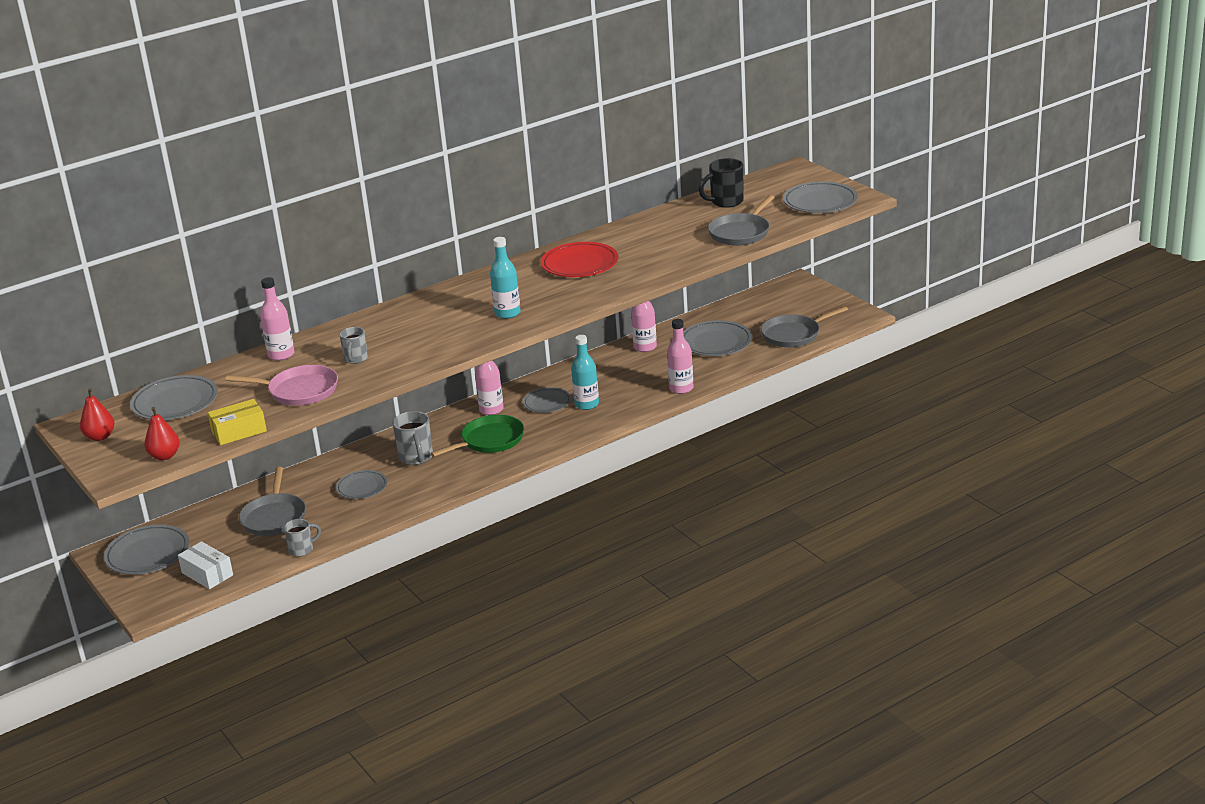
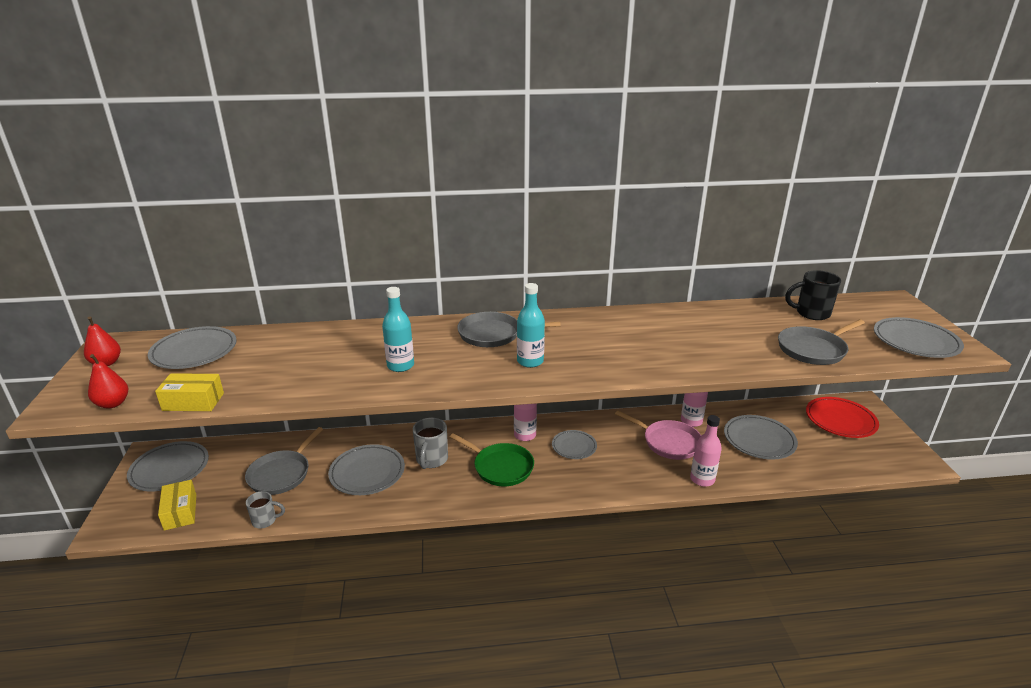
camera: 25 degrees right, 0 degrees up
(207, 574) = (180, 512): white box -> yellow box
(281, 355) = (317, 336): pink bottle -> none
(300, 391) = (287, 377): pink pan -> pink pan (668, 442)
(355, 359) = (364, 362): grey mug -> none
(362, 487) = (367, 473): grey plate -> grey plate, size x1.57
(490, 440) = (501, 467): green pan -> green pan turned 45 degrees clockwise
(579, 264) = (633, 333): red plate -> red plate (840, 420)
(586, 404) = (606, 462): turquoise bottle -> turquoise bottle (400, 366)
(793, 335) = (841, 459): grey pan -> grey pan (493, 334)

